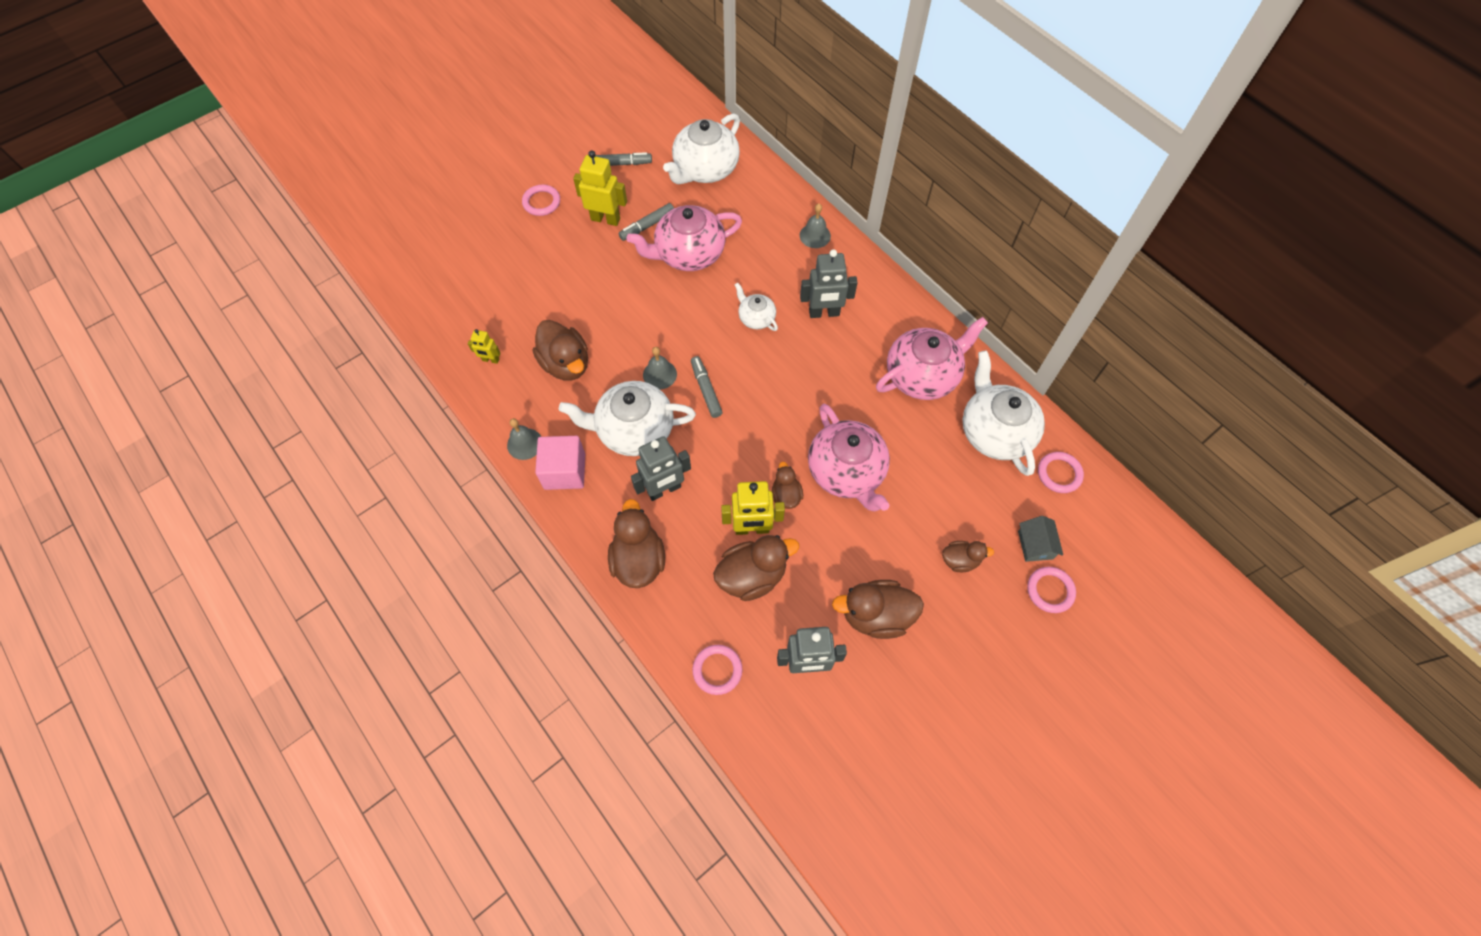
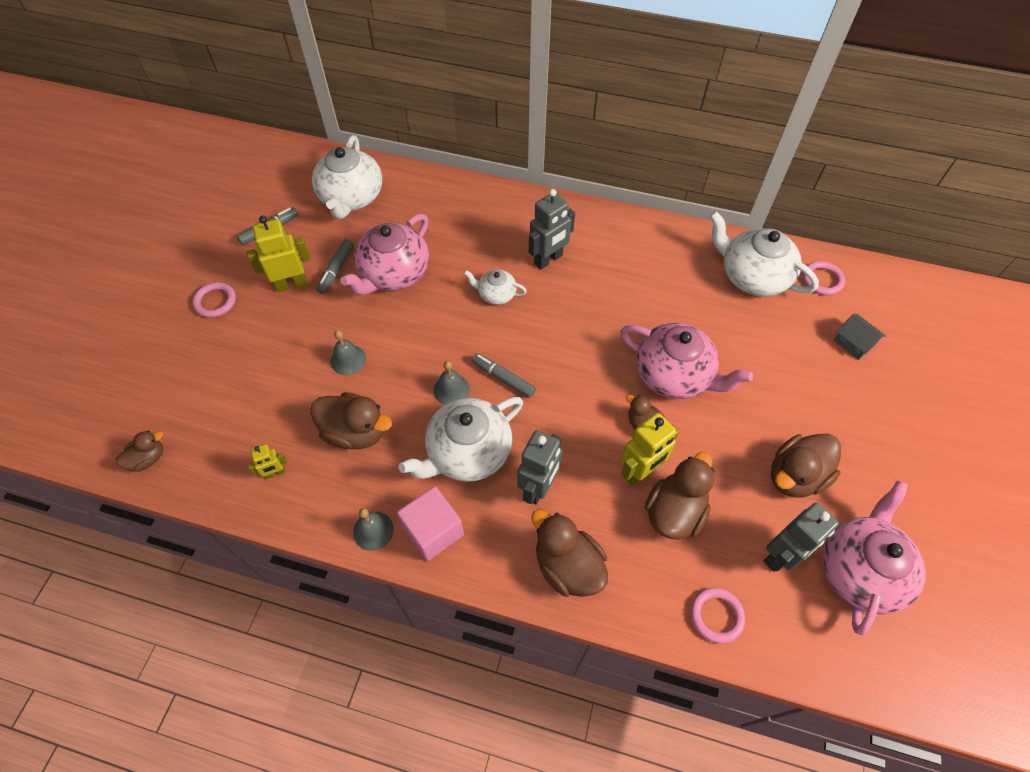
camera: 35 degrees left, 5 degrees down
(815, 235) = (490, 203): grey bell -> grey bell (348, 360)
(922, 375) = (665, 264): pink teapot -> pink teapot (859, 570)
(960, 560) = (815, 389): brown duck -> brown duck (148, 459)
(1050, 590) = (893, 370): pink ring -> none

